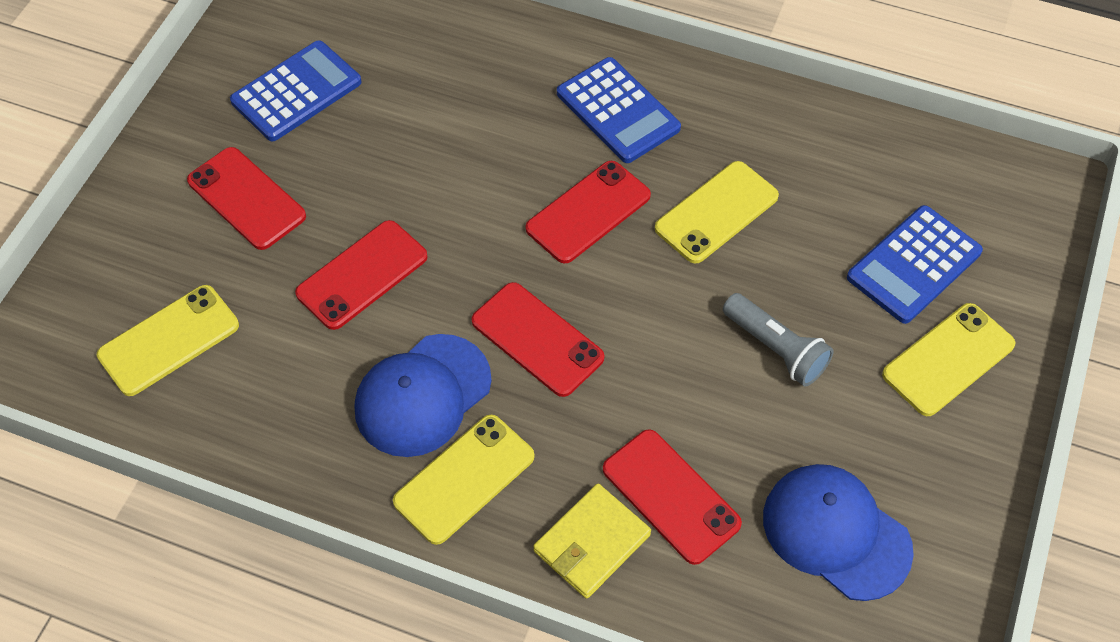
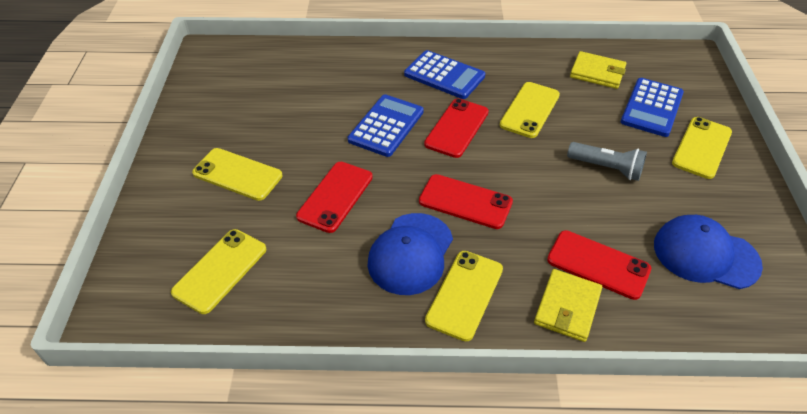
camera: 20 degrees left, 10 degrees down
(246, 199) = (237, 174): red phone -> yellow phone
(296, 92) = (244, 110): blue calculator -> blue calculator (386, 126)
(865, 174) = (597, 73): none -> yellow wallet

